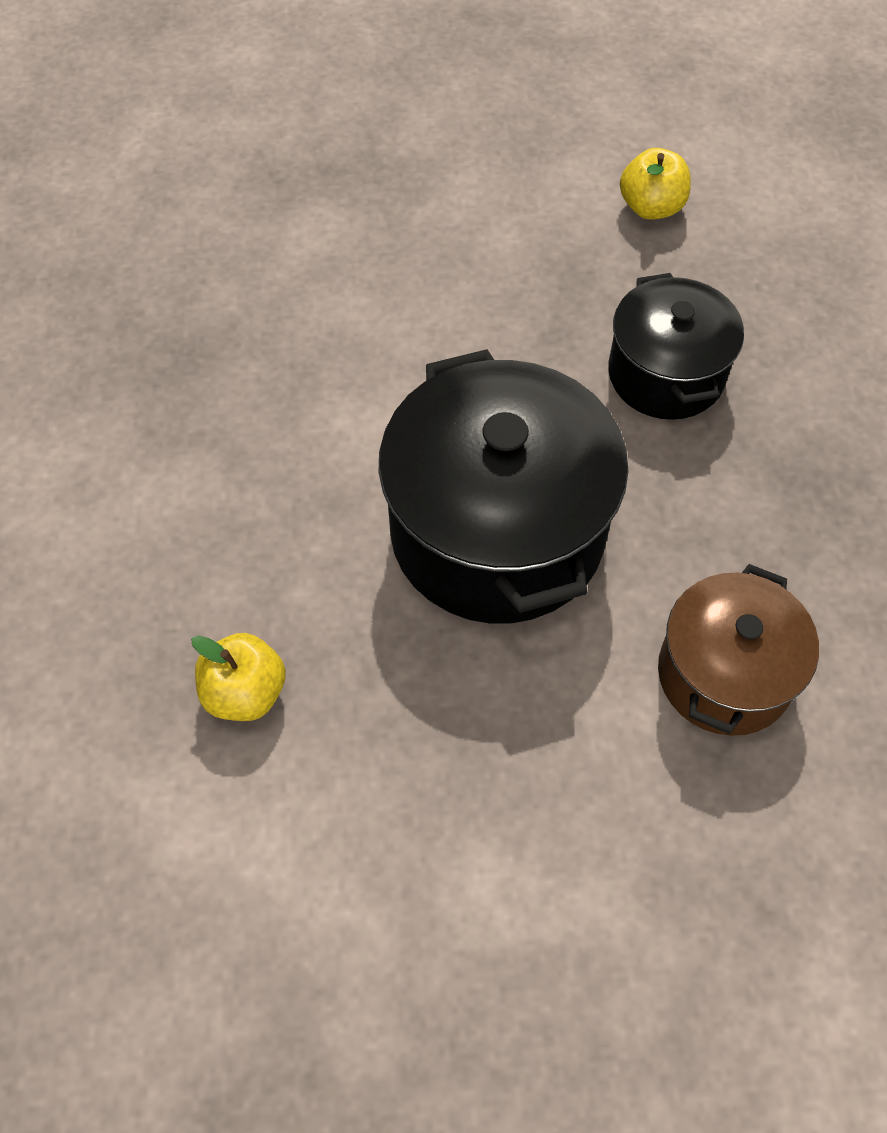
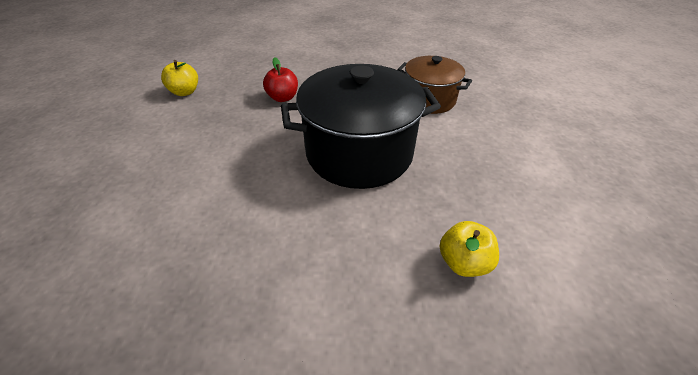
camera: 85 degrees left, 15 degrees down
(666, 374) = (283, 98): black pot -> red apple

